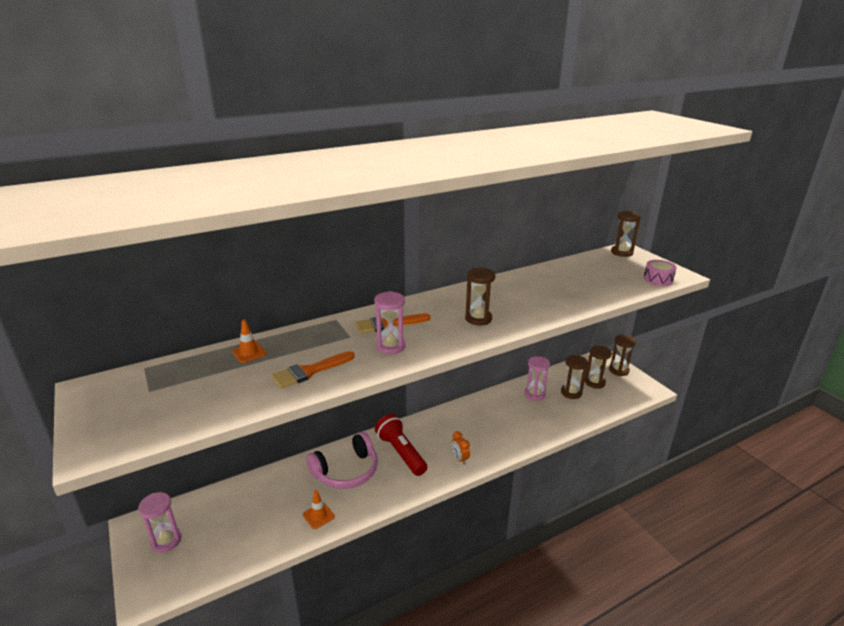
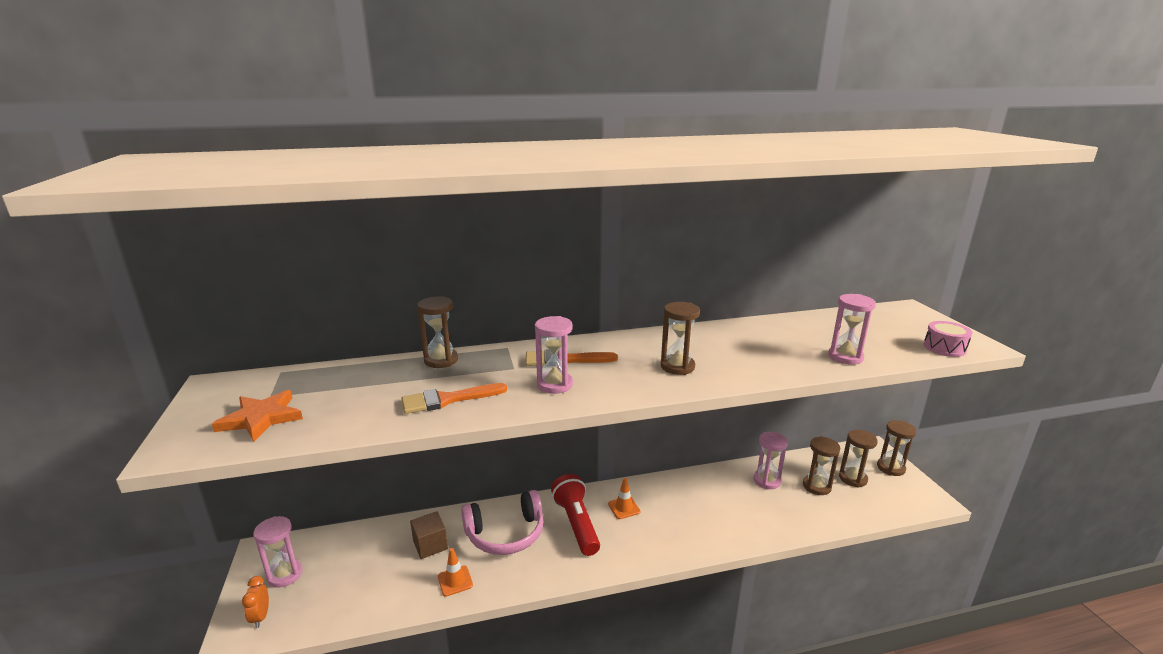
camera: 15 degrees right, 5 degrees down
(154, 411) = (261, 418): none -> orange star
(249, 353) = (394, 371): orange traffic cone -> orange traffic cone (624, 508)
(286, 492) = (430, 545): none -> brown cube
(459, 458) = (646, 544): orange clock -> orange clock (260, 617)
(594, 295) = (845, 357): none -> pink hourglass
(622, 252) = (902, 311): brown hourglass -> brown hourglass (441, 360)

